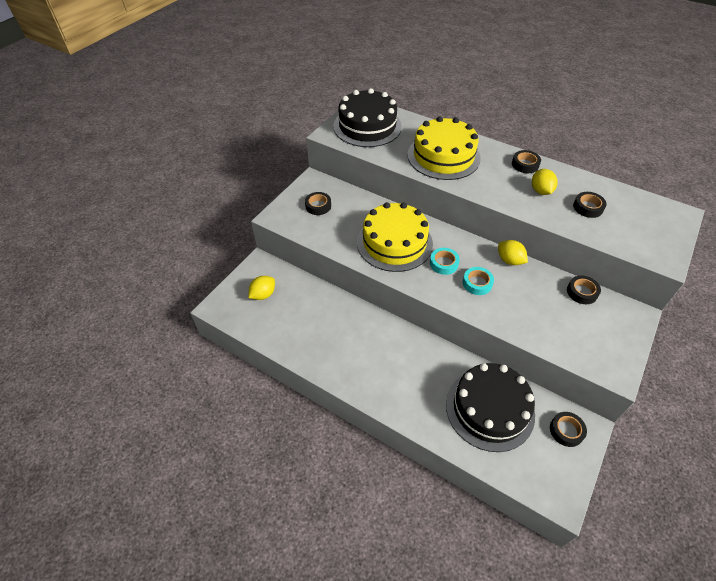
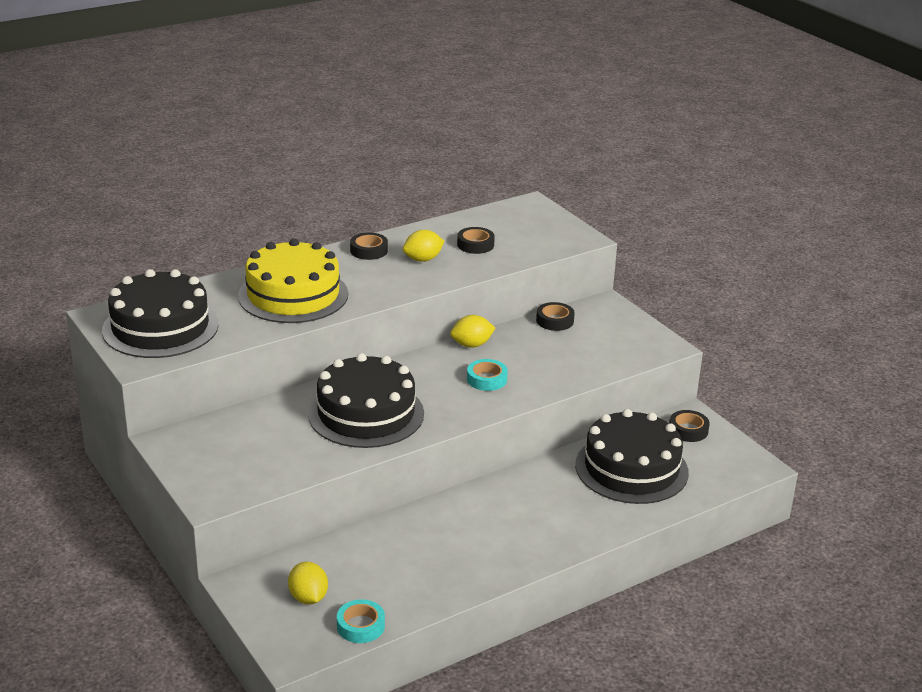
camera: 65 degrees left, 20 degrees down
(318, 206) = (229, 453): black tape -> none
(394, 242) = (366, 413): yellow cake -> black cake
(444, 263) = (435, 390): turquoise tape -> turquoise tape (360, 626)
(541, 191) = (423, 259): yellow lemon -> yellow lemon turned 45 degrees counterclockwise

